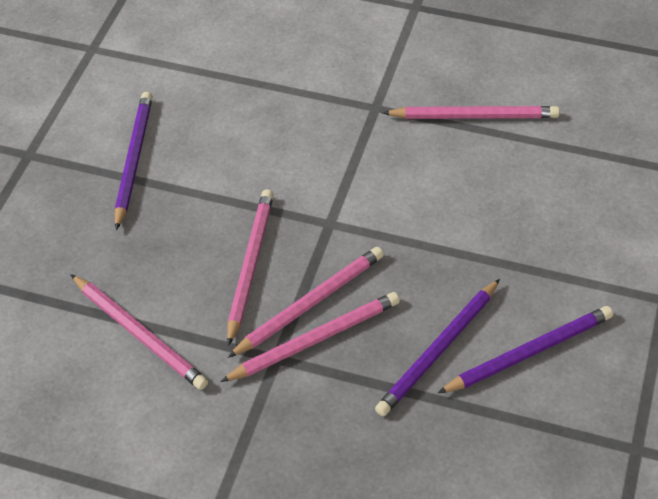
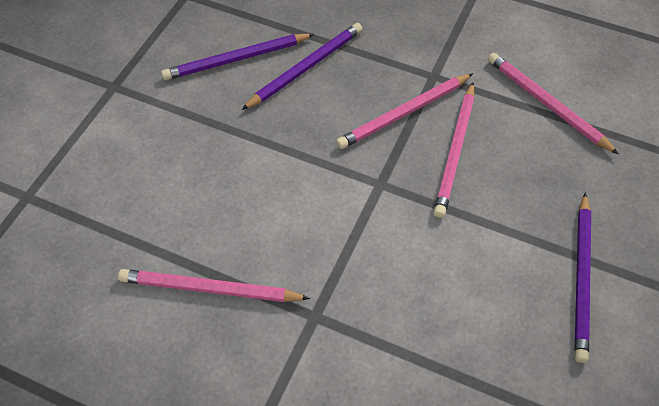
camera: 175 degrees left, 5 degrees up
(315, 339) = (402, 85): pink pencil -> none

